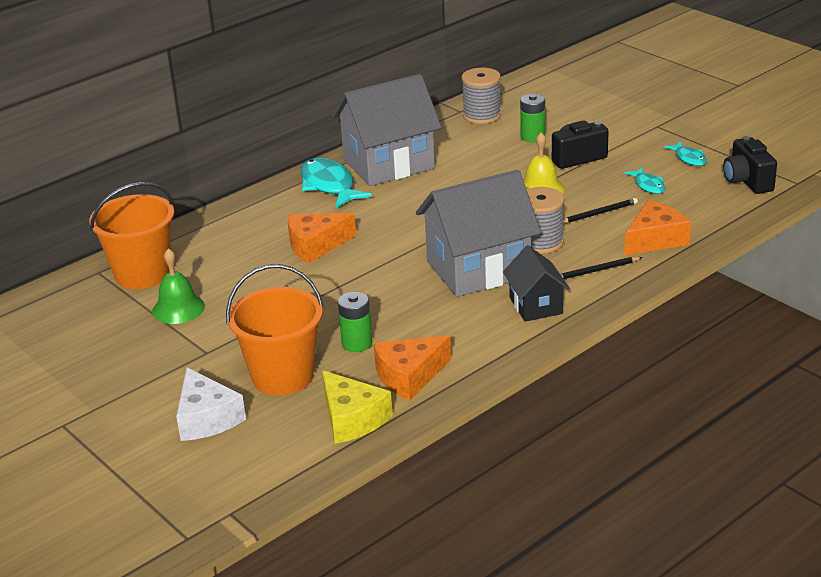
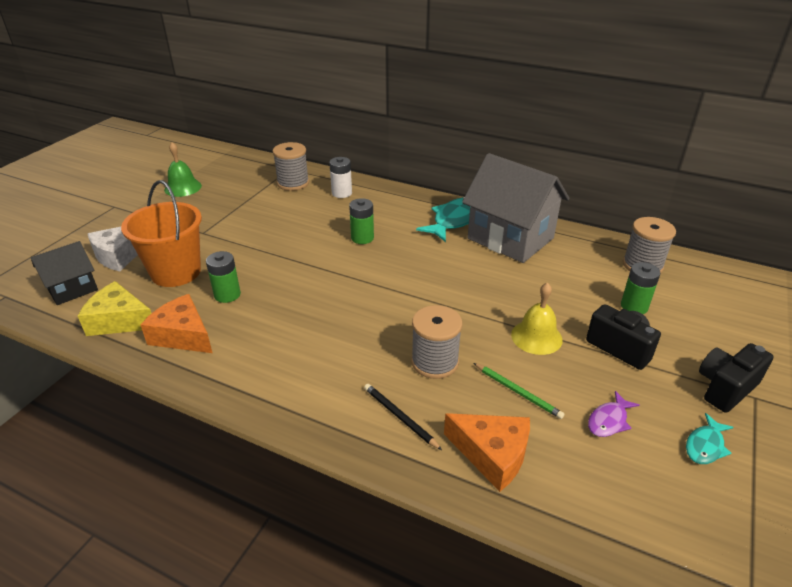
camera: 65 degrees right, 5 degrees up
(142, 274) = (293, 183): orange bucket -> grey spool
(178, 308) = (254, 207): green bell -> green bell (183, 187)
(203, 243) = (341, 193): none -> white battery
(315, 245) = (362, 238): orange cheese -> green battery
(352, 419) = (119, 321): yellow cheese -> yellow cheese turned 75 degrees clockwise
(478, 269) = (366, 332): grey house -> none
(536, 305) = (317, 386): black house -> black house (72, 289)
(598, 213) = (518, 392): black pencil -> green pencil
(648, 185) = (609, 420): turquoise fish -> purple fish
(747, 181) = (701, 524): black camera -> black camera (725, 388)

